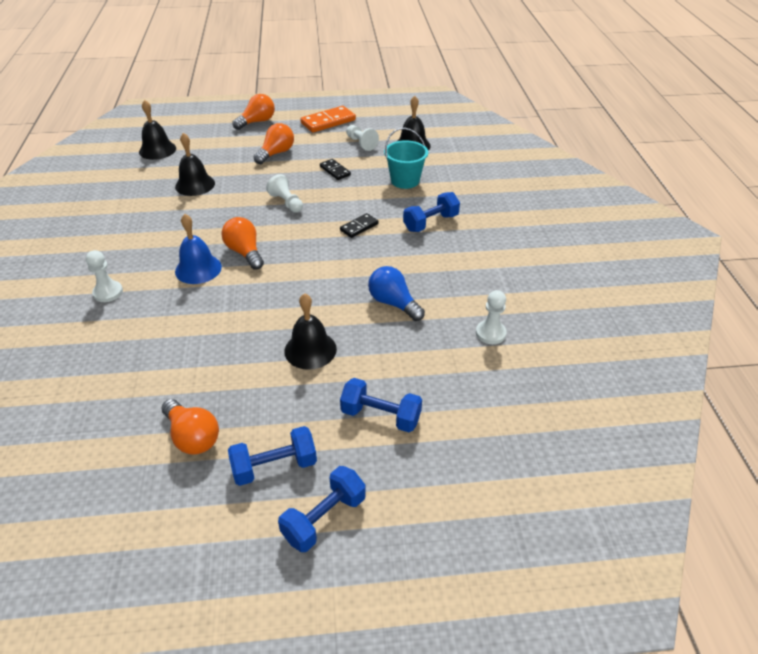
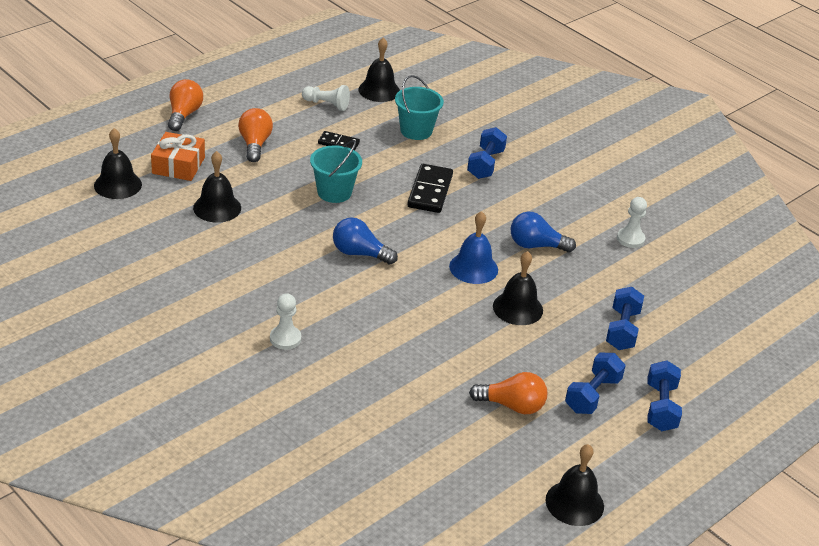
camera: 40 degrees left, 5 degrees down
(118, 572) = (574, 503): none -> black bell
(198, 269) = (338, 285): blue bell -> blue bell (473, 268)
(209, 150) = (178, 165): none -> orange gift
(245, 252) = (359, 253): orange light bulb -> blue light bulb
(286, 202) = (334, 192): white pawn -> turquoise bucket
(328, 122) = (261, 90): orange domino -> none
(359, 227) = (430, 191): black domino -> black domino, size x1.71
(380, 416) = (622, 330): blue dumbbell -> blue dumbbell turned 60 degrees counterclockwise

